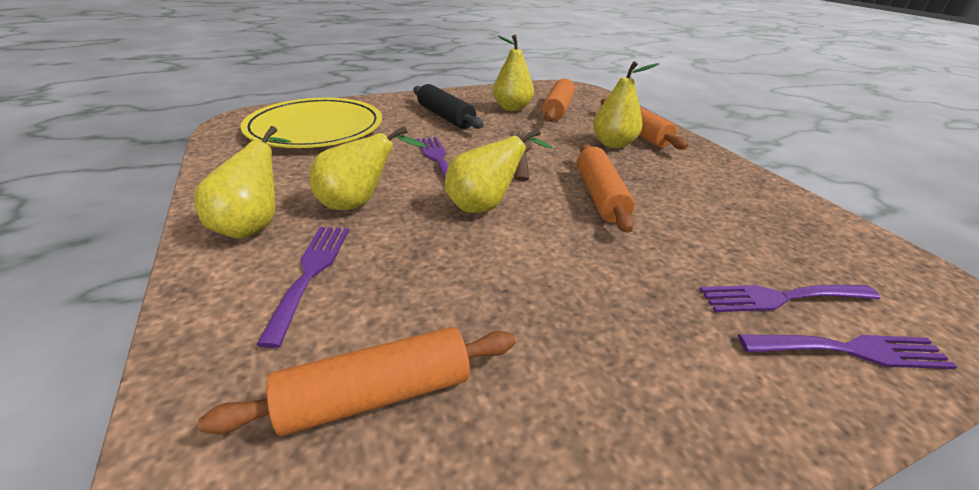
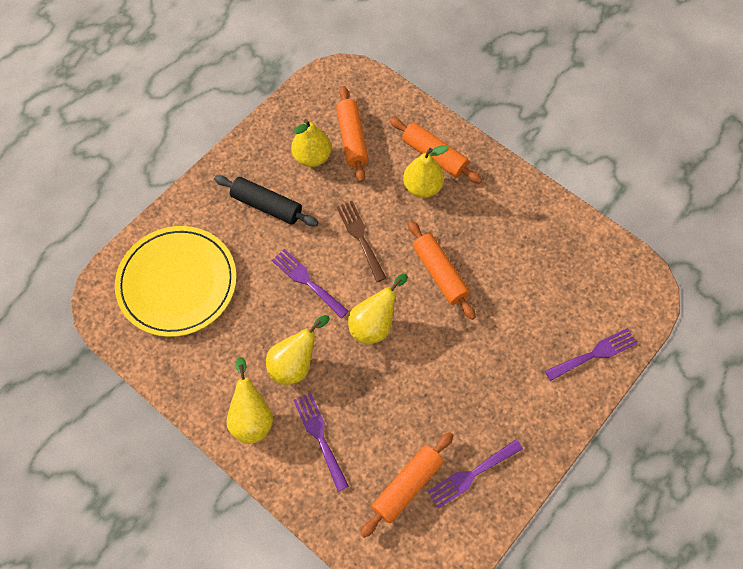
camera: 25 degrees left, 30 degrees up
(780, 297) = (561, 329): purple fork -> purple fork (471, 474)

